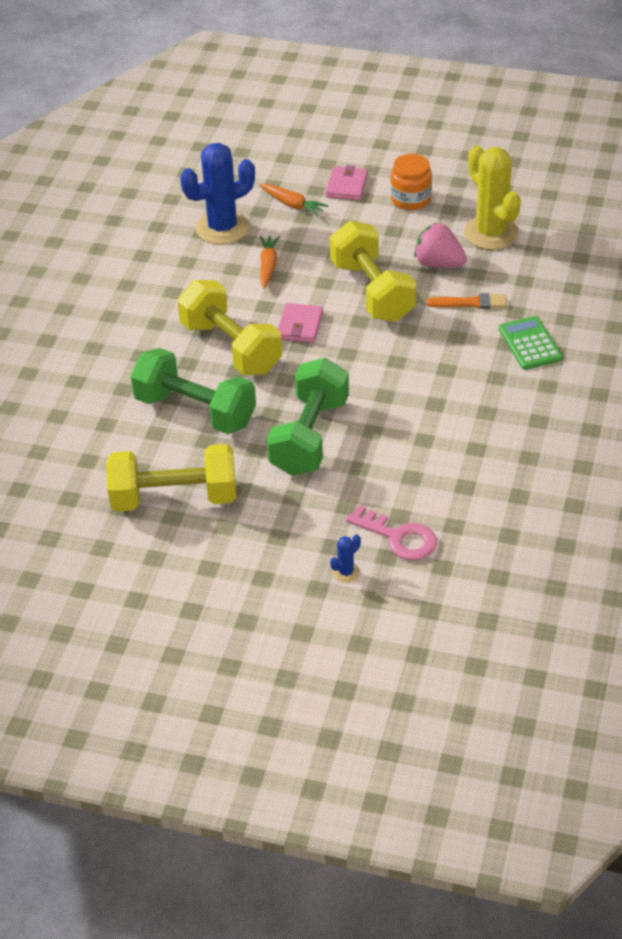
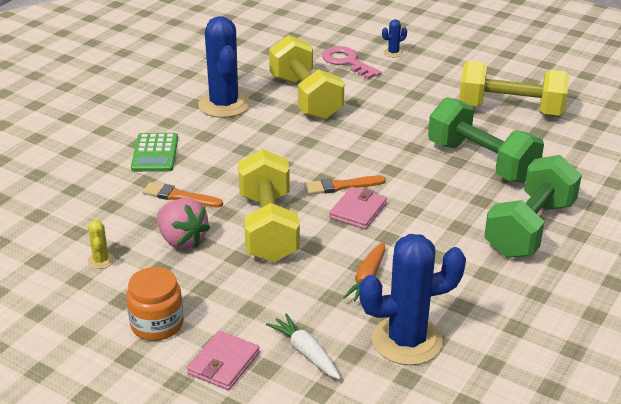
camera: 165 degrees left, 10 degrees down
(231, 347) = (434, 205): yellow dumbbell -> yellow dumbbell (305, 98)
(293, 205) = (305, 352): orange carrot -> white carrot
(309, 437) = (386, 126): green dumbbell -> green dumbbell (530, 228)
(326, 348) = (341, 186): none -> orange brush
(491, 233) = (101, 260): yellow cactus -> yellow cactus, size x0.41
(505, 425) = (224, 105): none -> blue cactus

